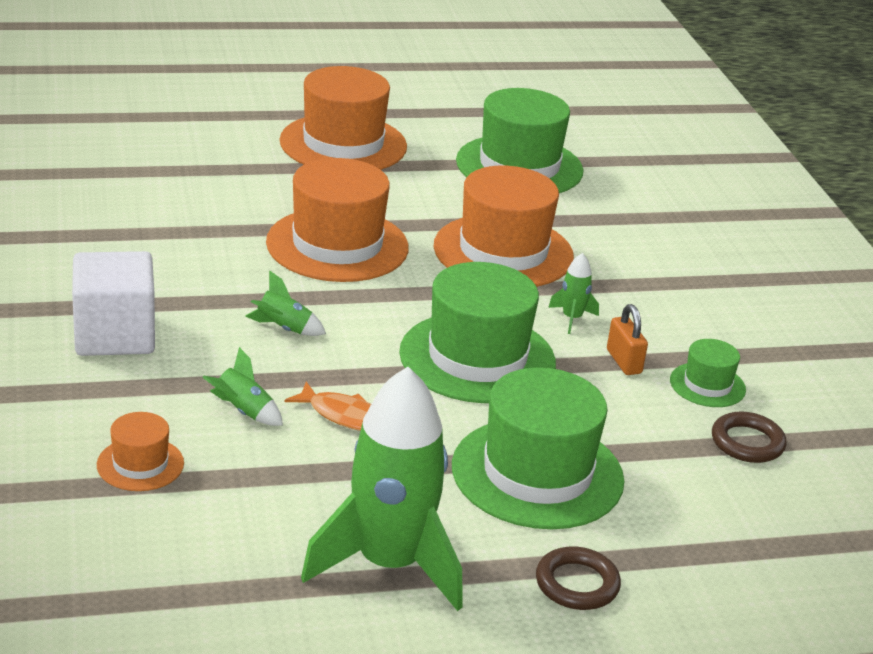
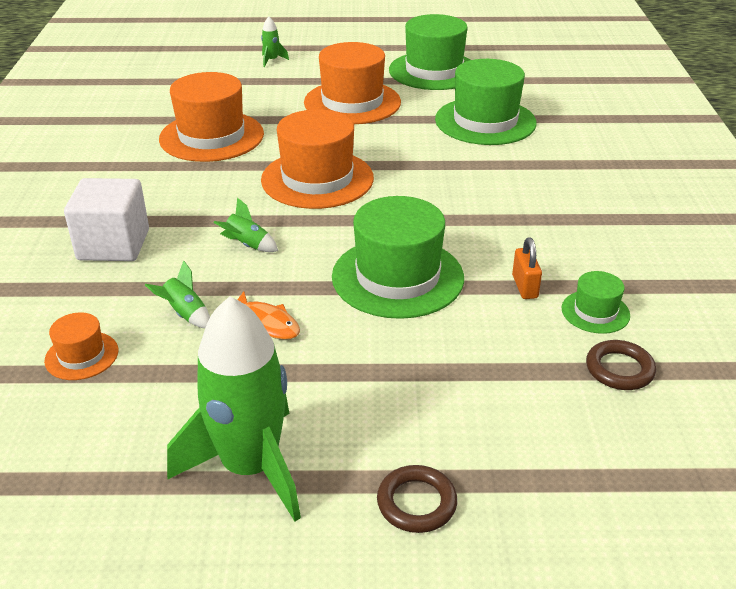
camera: 15 degrees right, 5 degrees up
(503, 252) = (450, 188): orange hat -> orange hat (211, 136)
(537, 473) = (415, 387): green hat -> green hat (434, 71)
(572, 318) = (490, 246): green rocket -> green rocket (272, 60)

